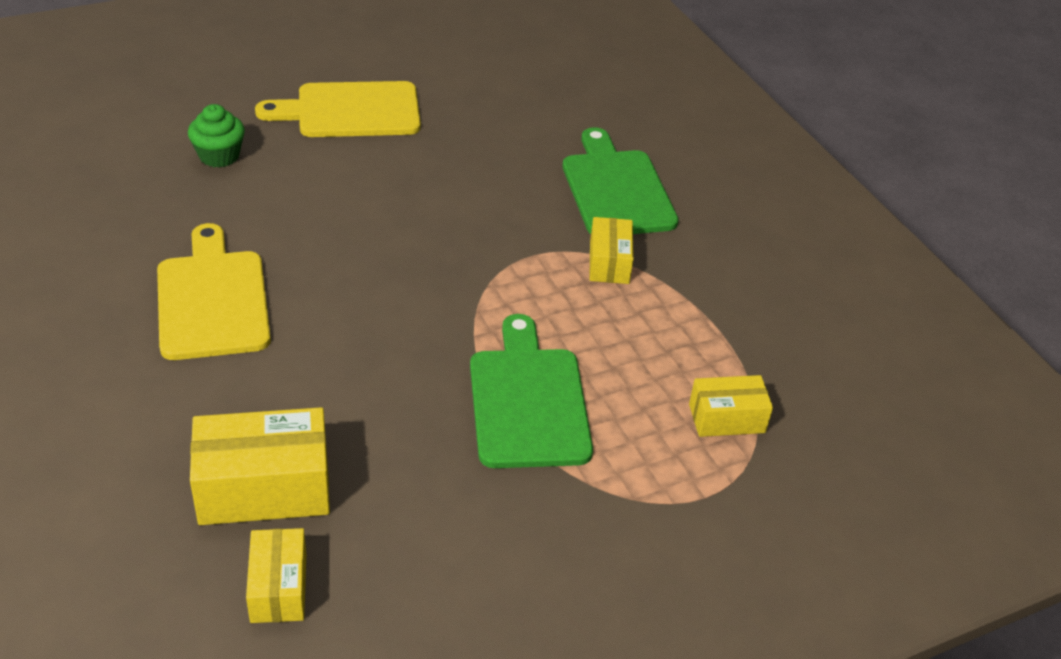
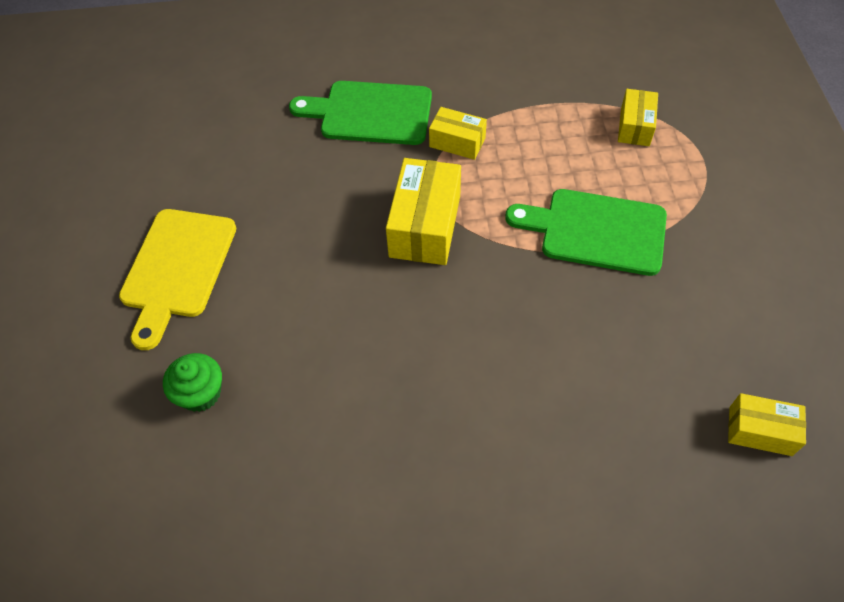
camera: 65 degrees left, 15 degrees up
(212, 299) = (418, 430): yellow cutting board -> none
(264, 488) = (658, 425): yellow box -> yellow box (425, 226)

